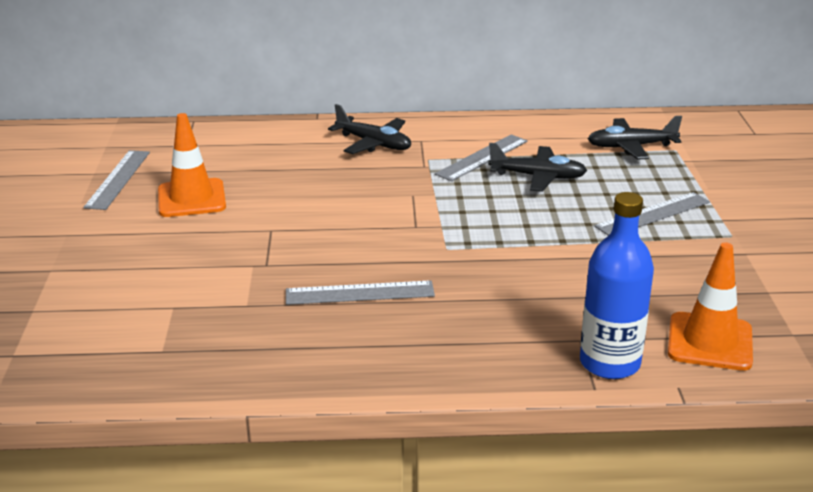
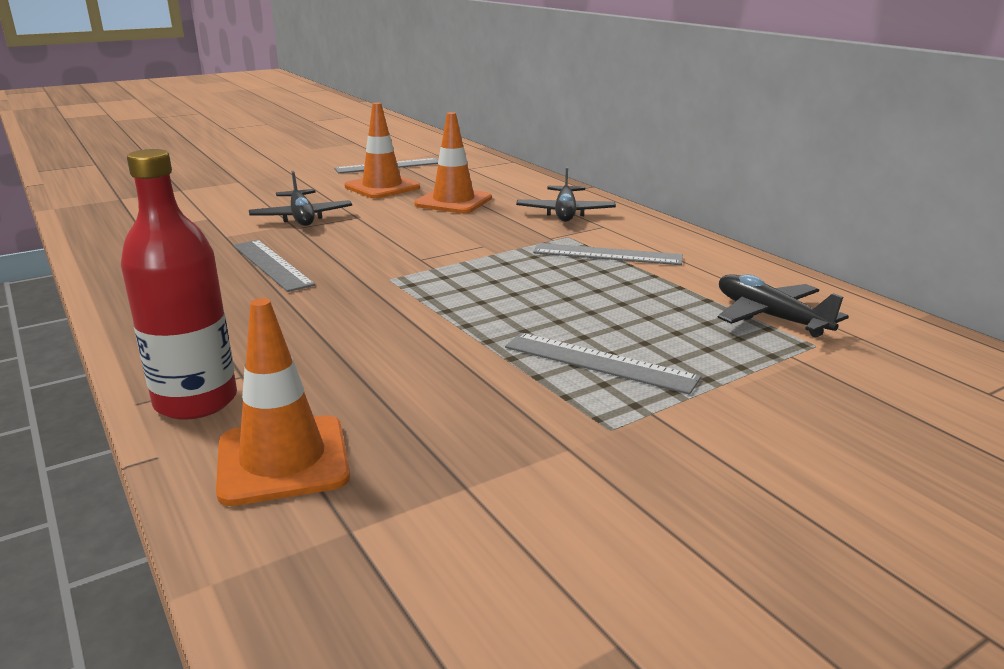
camera: 60 degrees right, 5 degrees down
(284, 178) = (453, 201): none -> orange traffic cone
(538, 177) = (603, 285): black plane -> black plane (302, 217)
(609, 363) = (196, 401): blue bottle -> red bottle

